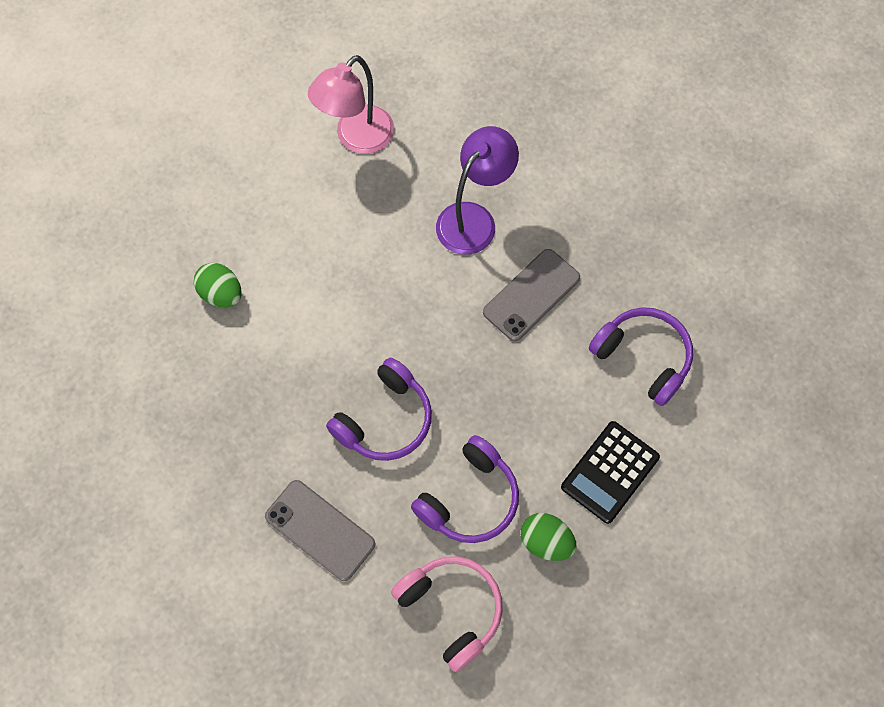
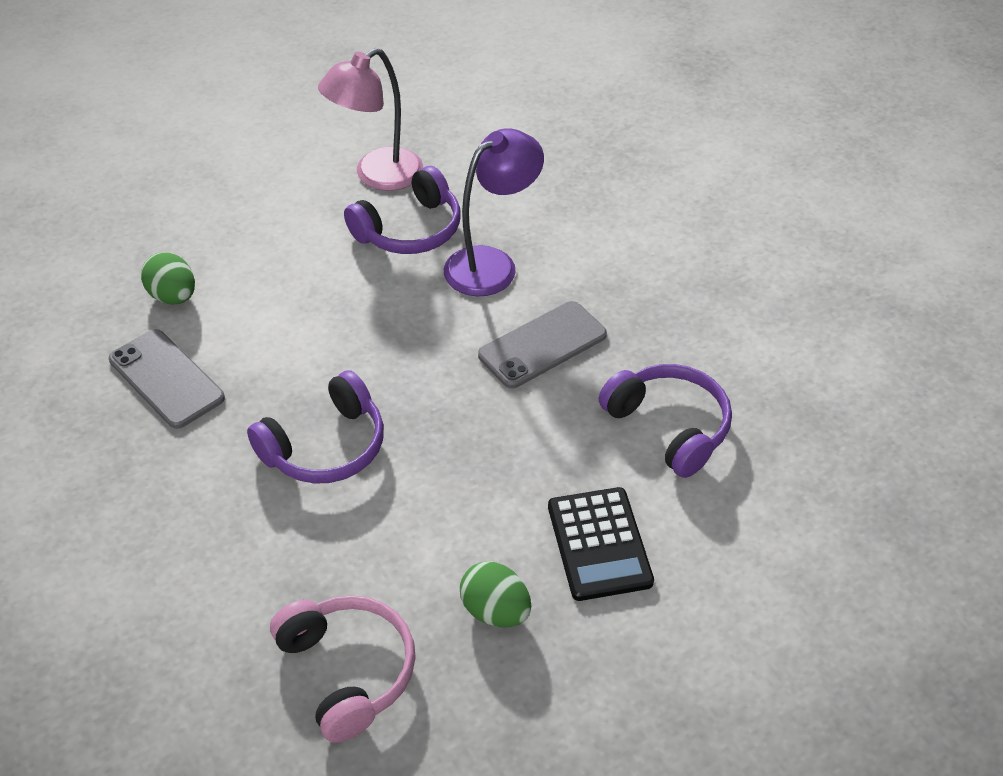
camera: 10 degrees right, 20 degrees down
(320, 530) = (205, 553): grey phone -> grey phone (166, 379)
(470, 499) = (408, 547): purple headphones -> purple headphones (410, 230)
(610, 472) = (599, 544): black calculator -> black calculator turned 60 degrees counterclockwise

